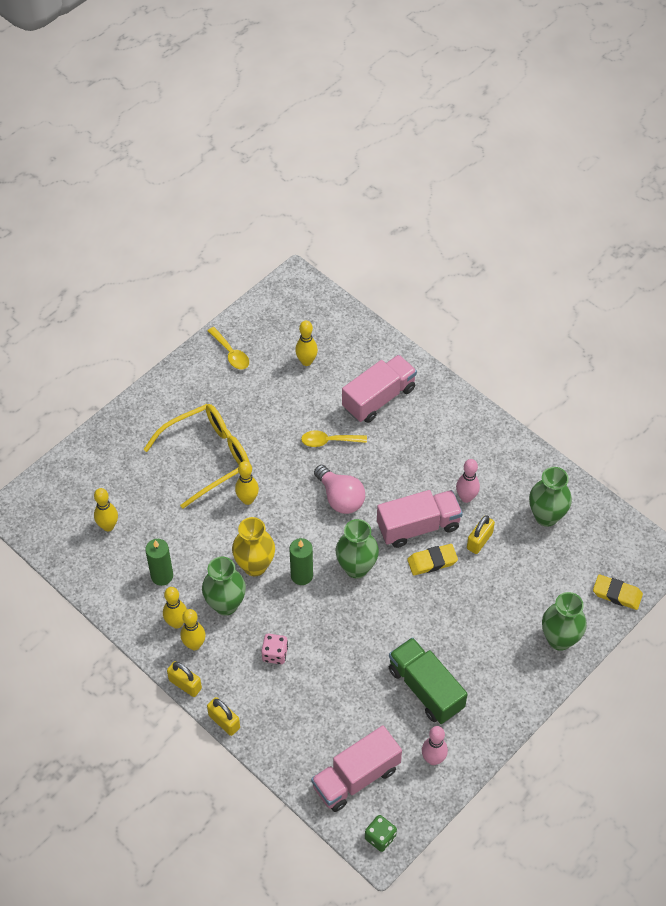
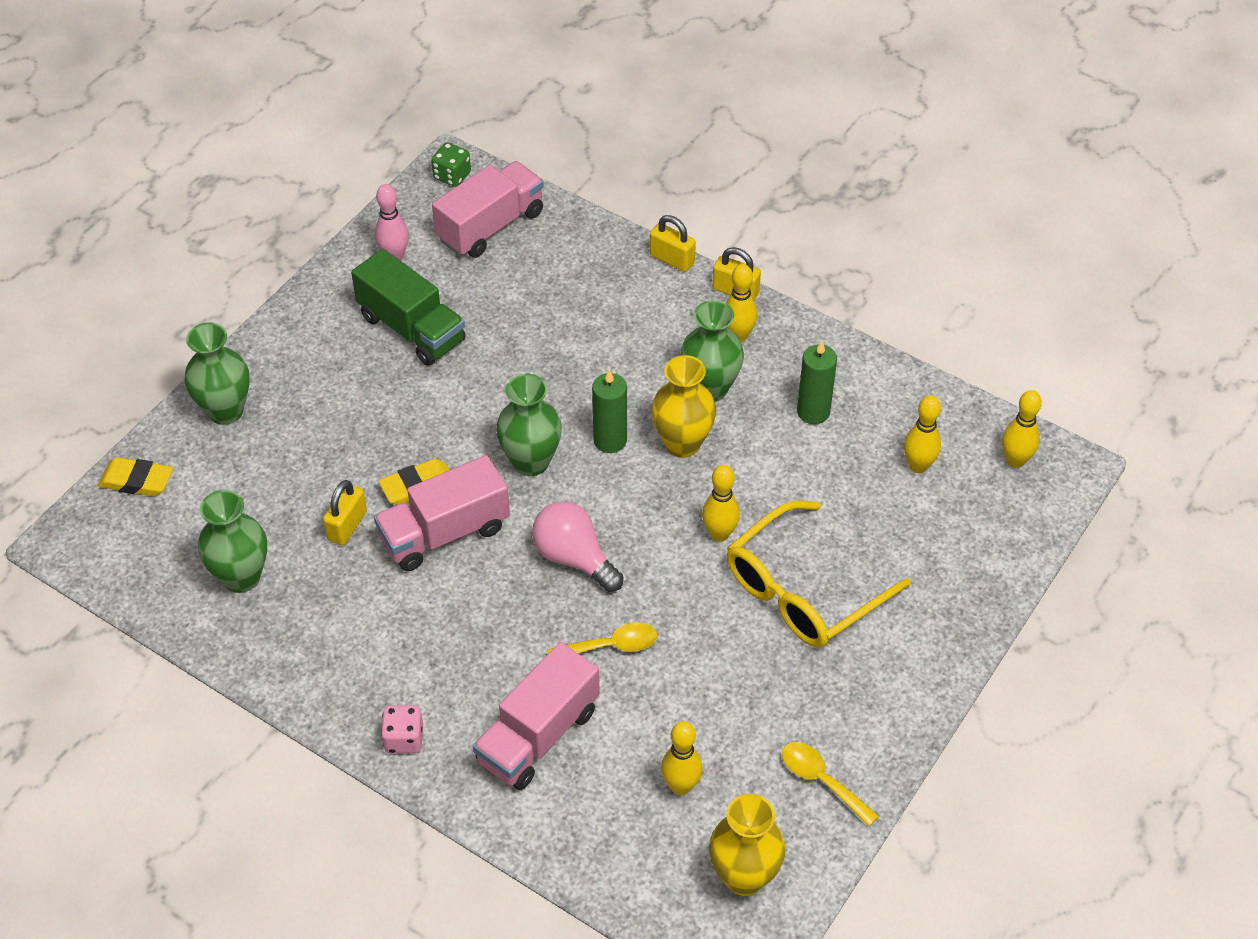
camera: 170 degrees right, 5 degrees down
(177, 623) = (771, 357): yellow bowling pin -> yellow bowling pin (1015, 461)
(275, 654) = (625, 340): pink dice -> pink dice (404, 739)
(285, 315) = (744, 876): none -> yellow vase
(466, 497) = (372, 587): pink bowling pin -> none

